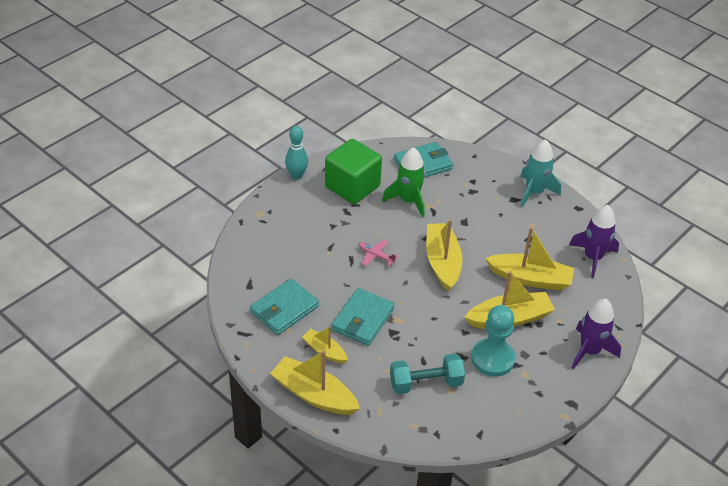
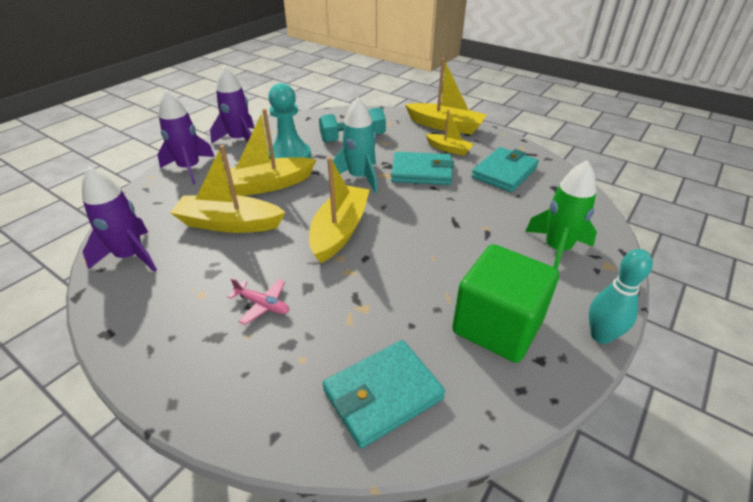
camera: 175 degrees right, 5 degrees down
(362, 319) = (421, 172): turquoise wallet -> turquoise wallet turned 75 degrees clockwise
(375, 256) = (426, 229): pink plane -> pink plane (263, 305)
(408, 201) = (398, 311): green rocket -> green rocket (557, 249)
(442, 262) = (340, 230): yellow boat -> yellow boat turned 150 degrees counterclockwise
(534, 192) = (173, 356): turquoise rocket -> turquoise rocket (359, 178)
(553, 395) = (240, 140): none -> purple rocket

